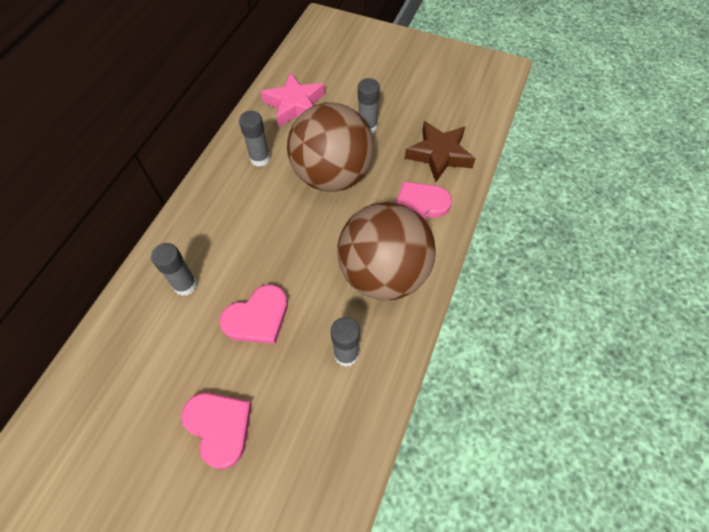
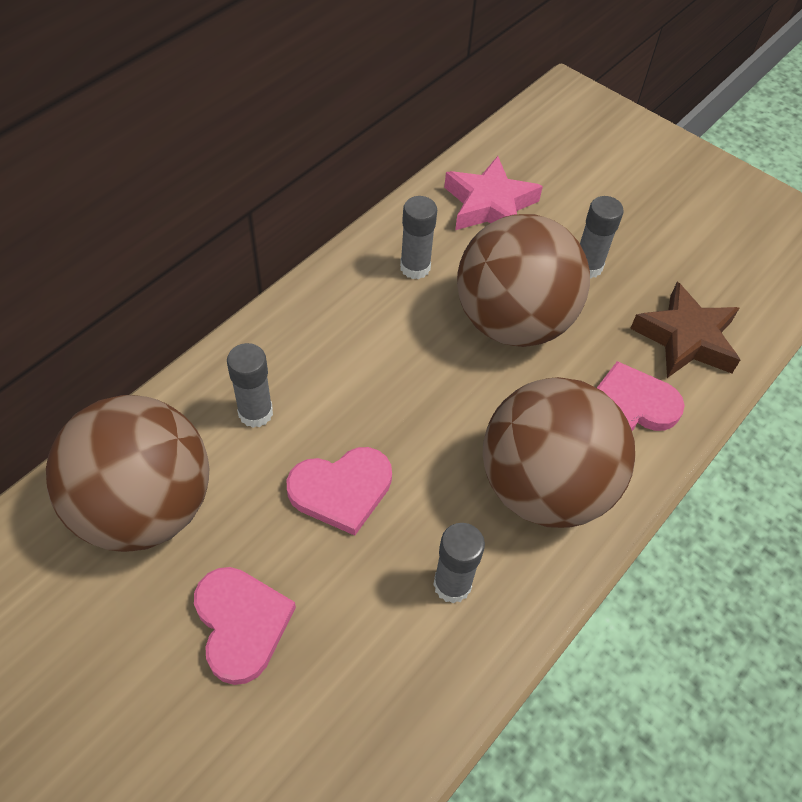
camera: 15 degrees right, 5 degrees down
(130, 372) = (144, 507): none -> brown ball

